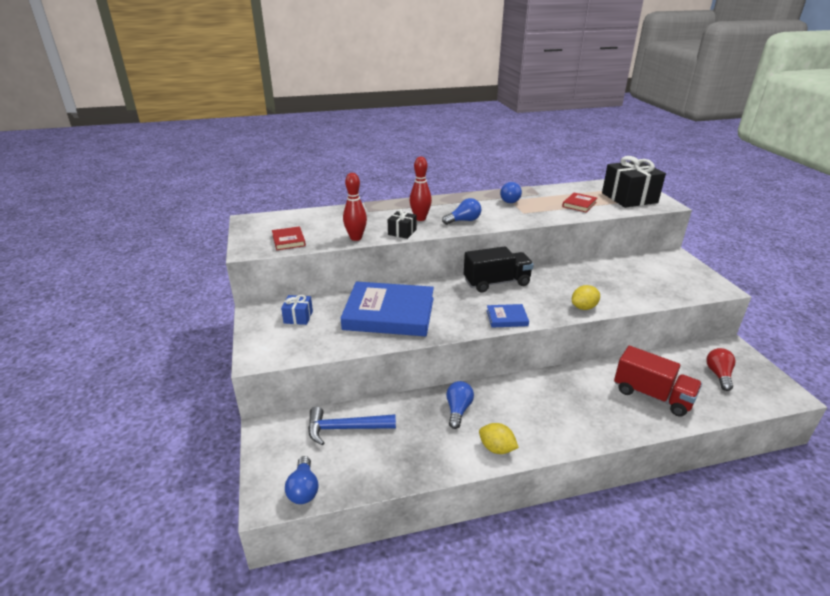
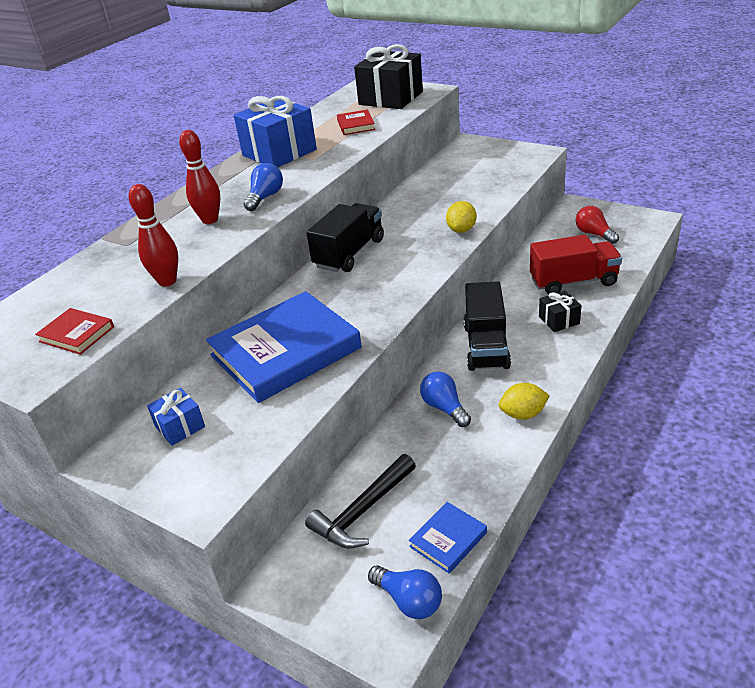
camera: 40 degrees left, 5 degrees up
(345, 428) = (362, 511): blue hammer -> black hammer
(402, 232) = (215, 245): black gift -> black gift (559, 320)
(507, 318) = (410, 280): blue book -> blue book (448, 539)
(510, 200) = (279, 152): blue light bulb -> blue gift
(532, 394) = (486, 346): none -> black truck

